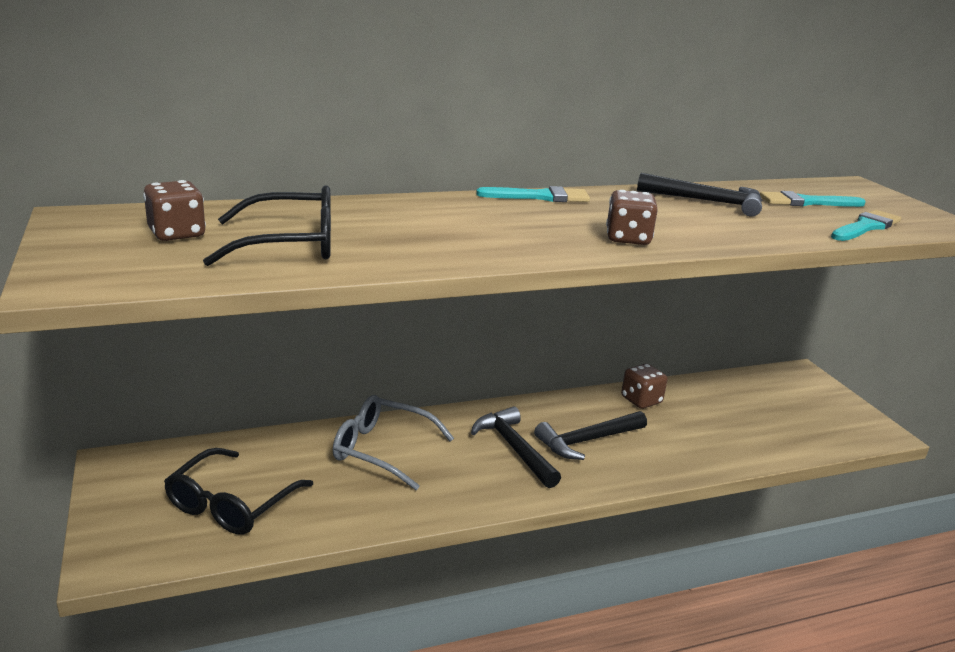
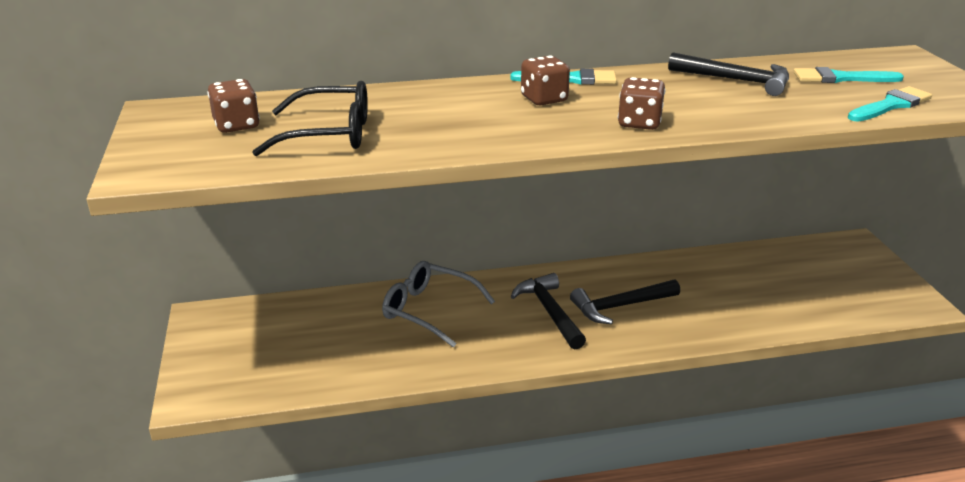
camera: 10 degrees right, 5 degrees up
(232, 503) = (294, 354): black glasses -> none
(641, 400) = (682, 268): brown dice -> brown dice (544, 99)

